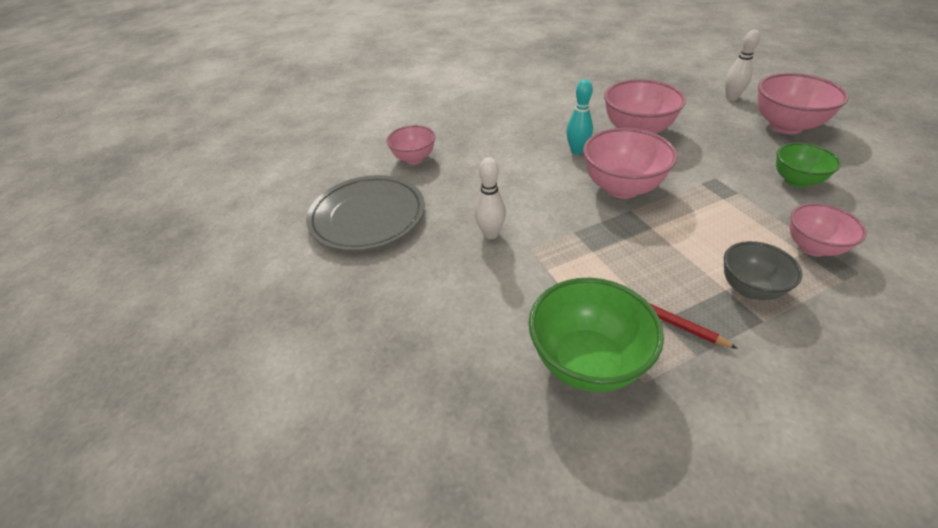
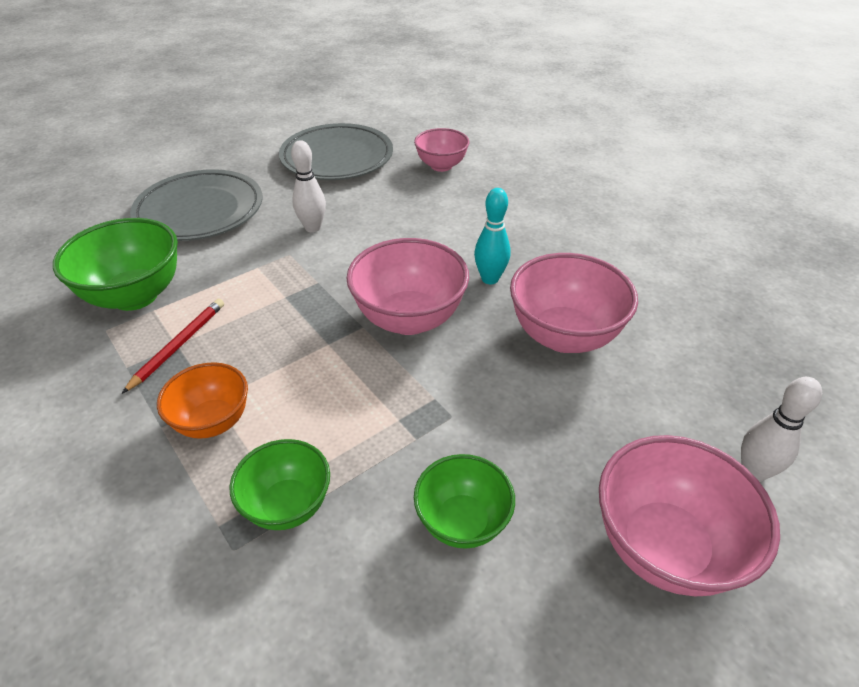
camera: 75 degrees right, 0 degrees up
(433, 320) = (200, 211): none -> grey plate
(749, 288) = (213, 421): grey bowl -> orange bowl
(813, 247) = (288, 505): pink bowl -> green bowl

